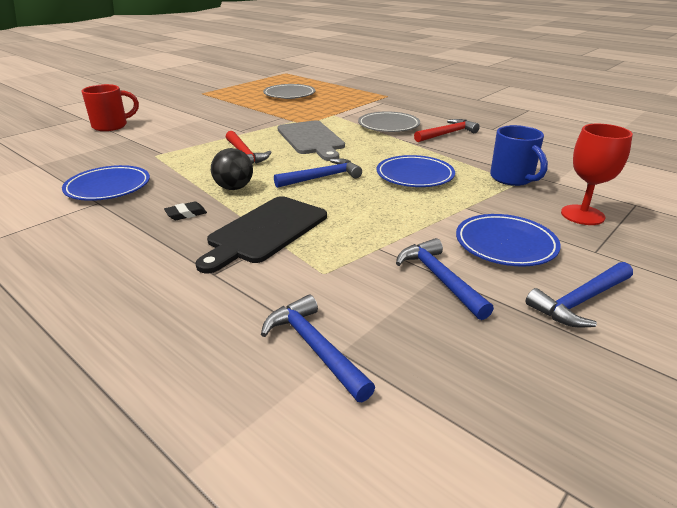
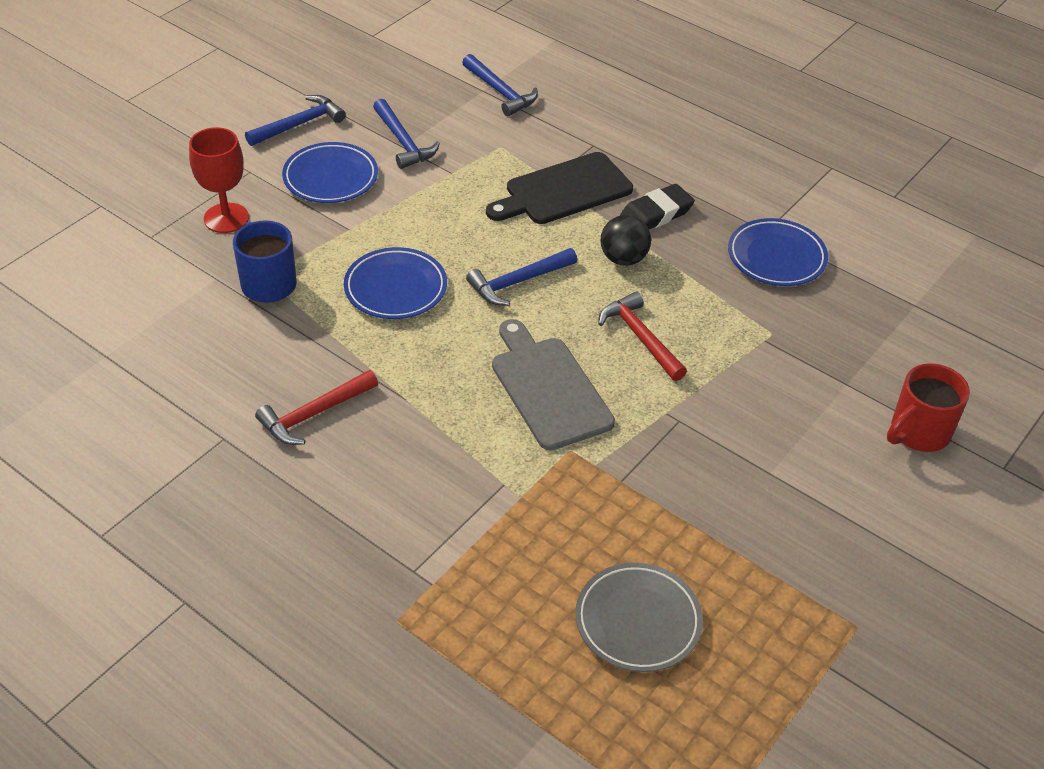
camera: 175 degrees right, 15 degrees up
(186, 214) = (656, 214): black eraser -> black eraser, size x1.71
(265, 231) = (564, 191): black cutting board -> black cutting board turned 150 degrees counterclockwise
(388, 126) = (413, 445): grey plate -> none

